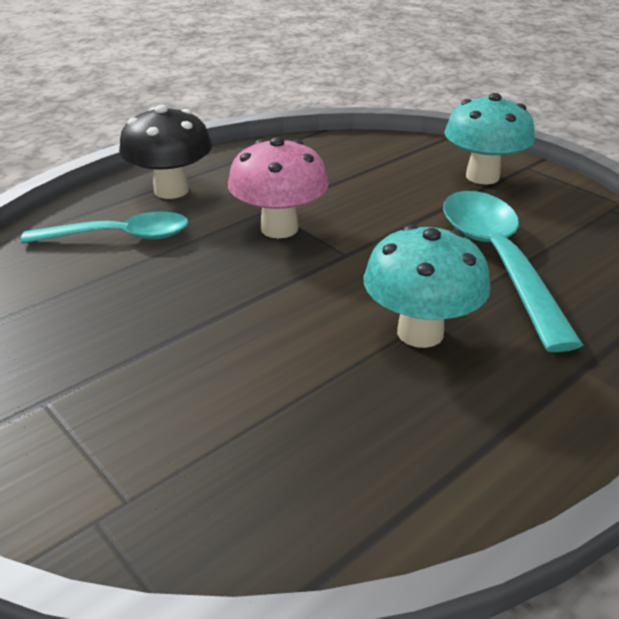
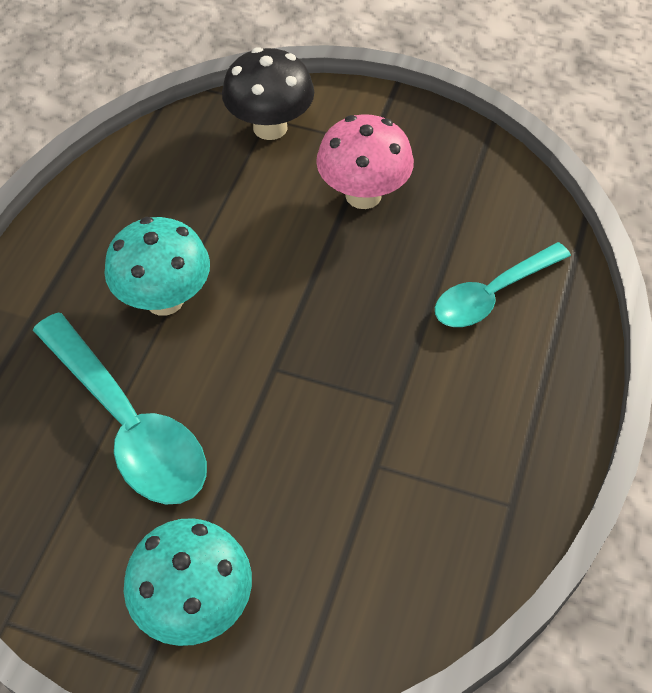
camera: 150 degrees right, 20 degrees up
(171, 190) = (524, 386): black mushroom -> black mushroom (270, 127)
(279, 228) = (362, 376): pink mushroom -> pink mushroom (363, 195)

